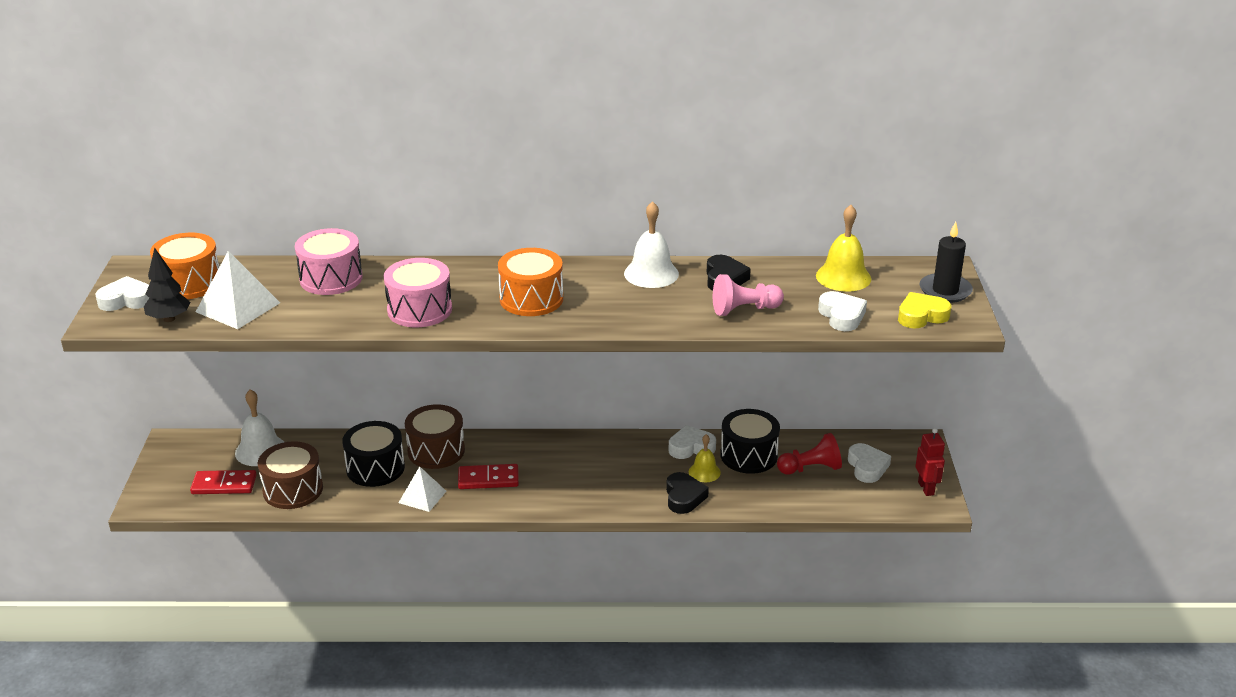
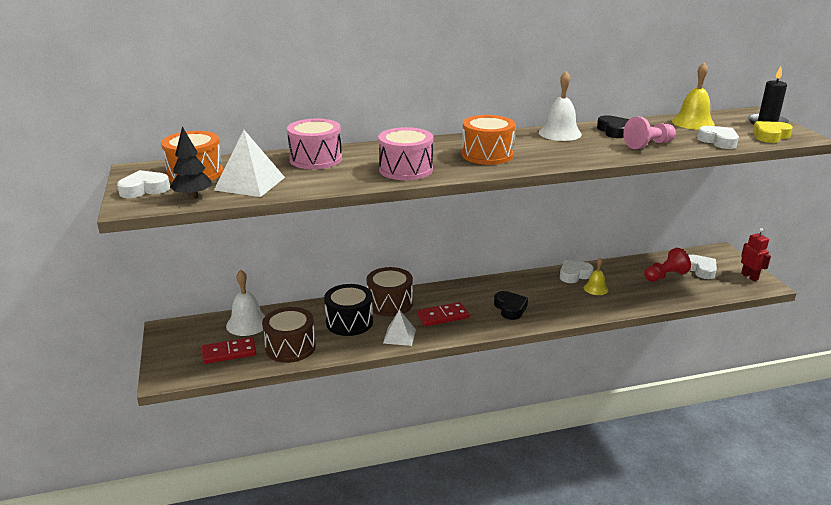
camera: 15 degrees left, 5 degrees down
(684, 497) = (594, 306): black heart -> black heart (510, 308)
(749, 455) = (617, 274): black drum -> none

